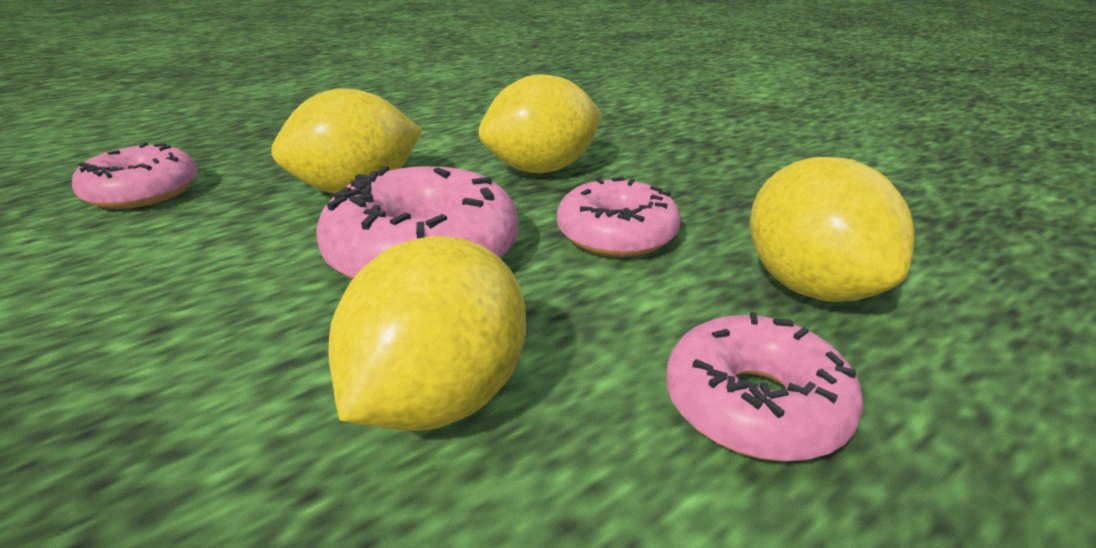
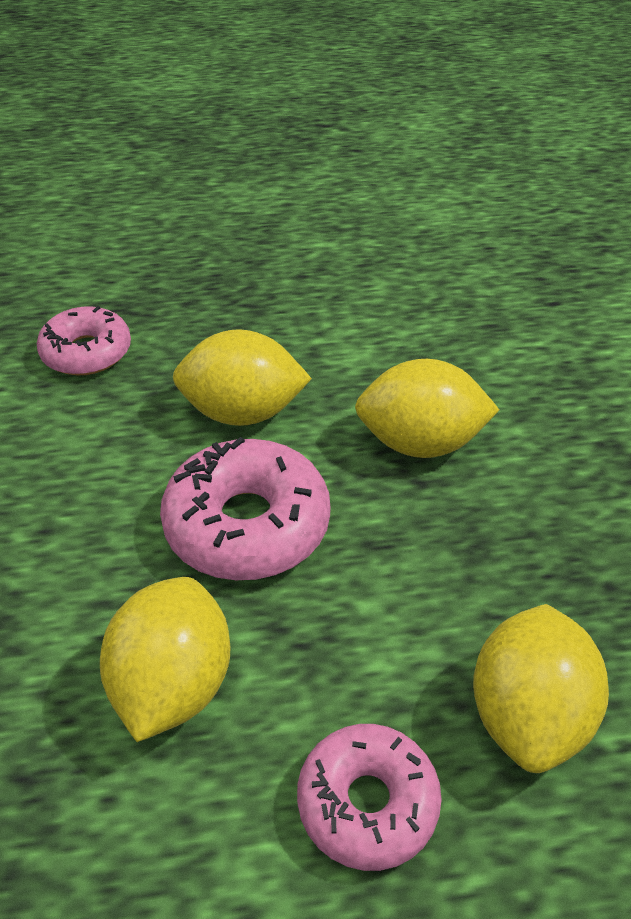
camera: 30 degrees right, 15 degrees up
(440, 398) = (173, 684): yellow lemon -> yellow lemon turned 45 degrees counterclockwise
(616, 234) = (416, 570): pink donut -> none

